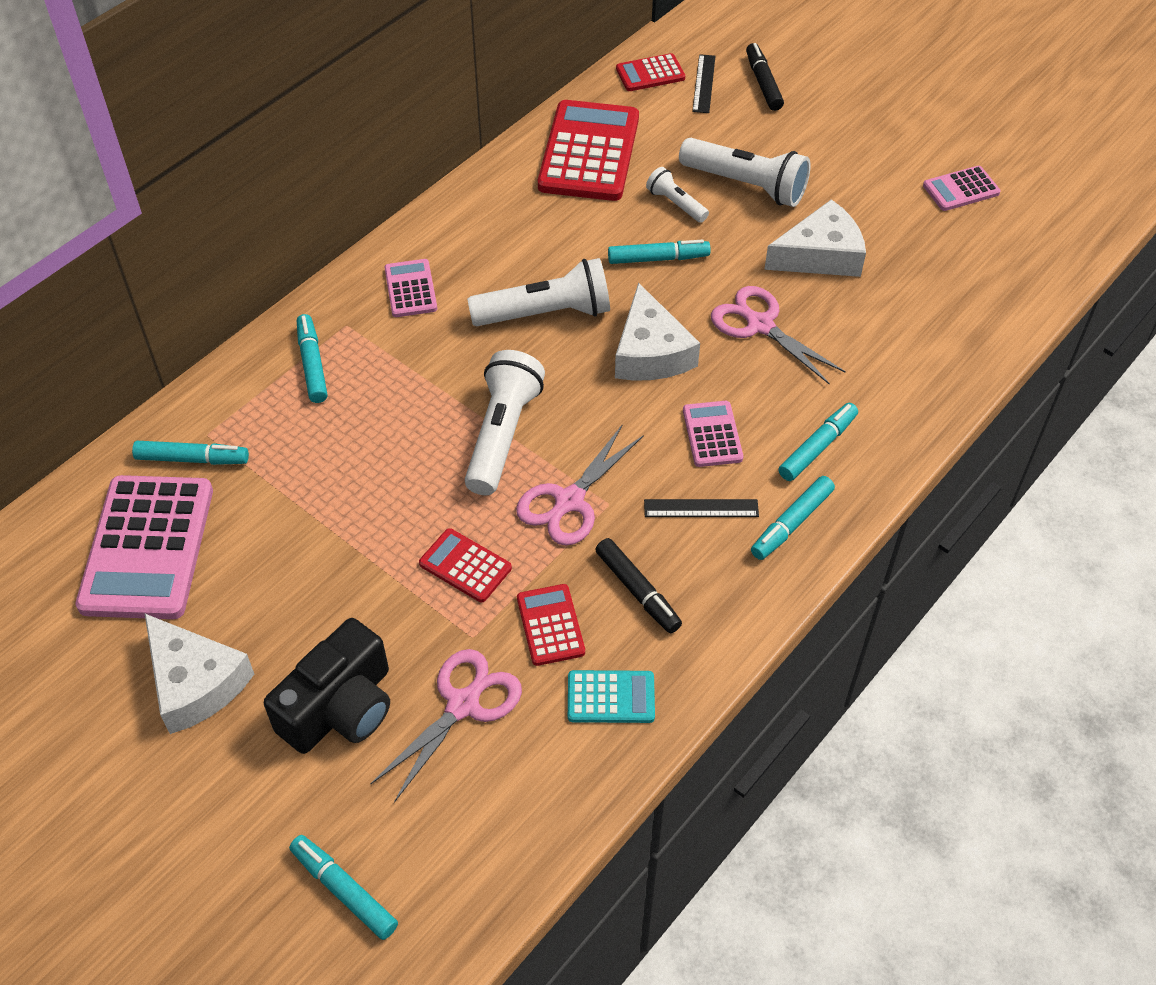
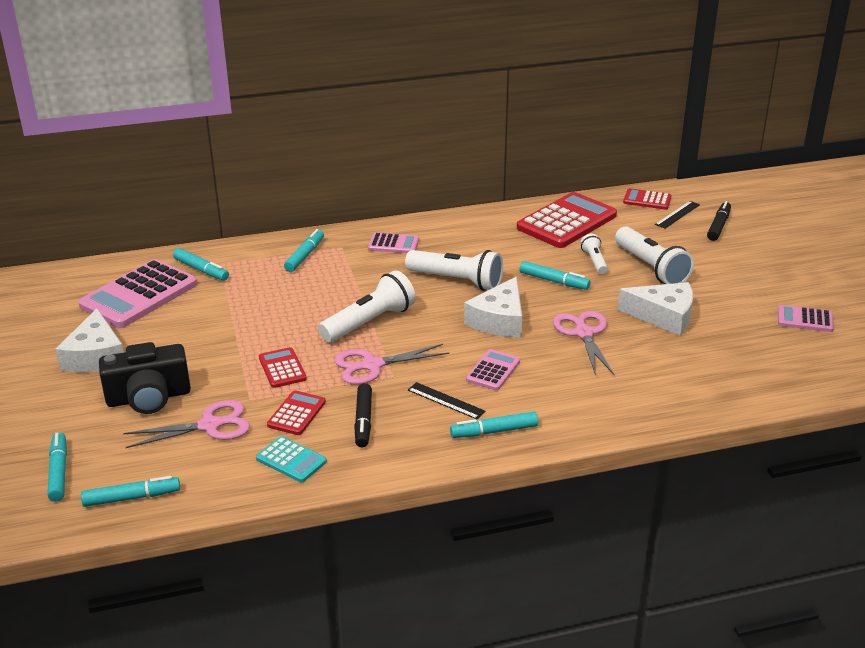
camera: 35 degrees right, 20 degrees down
(410, 289) = (393, 244): pink calculator -> pink calculator turned 75 degrees clockwise
(817, 447) = (554, 403): turquoise marker -> turquoise marker (132, 498)

